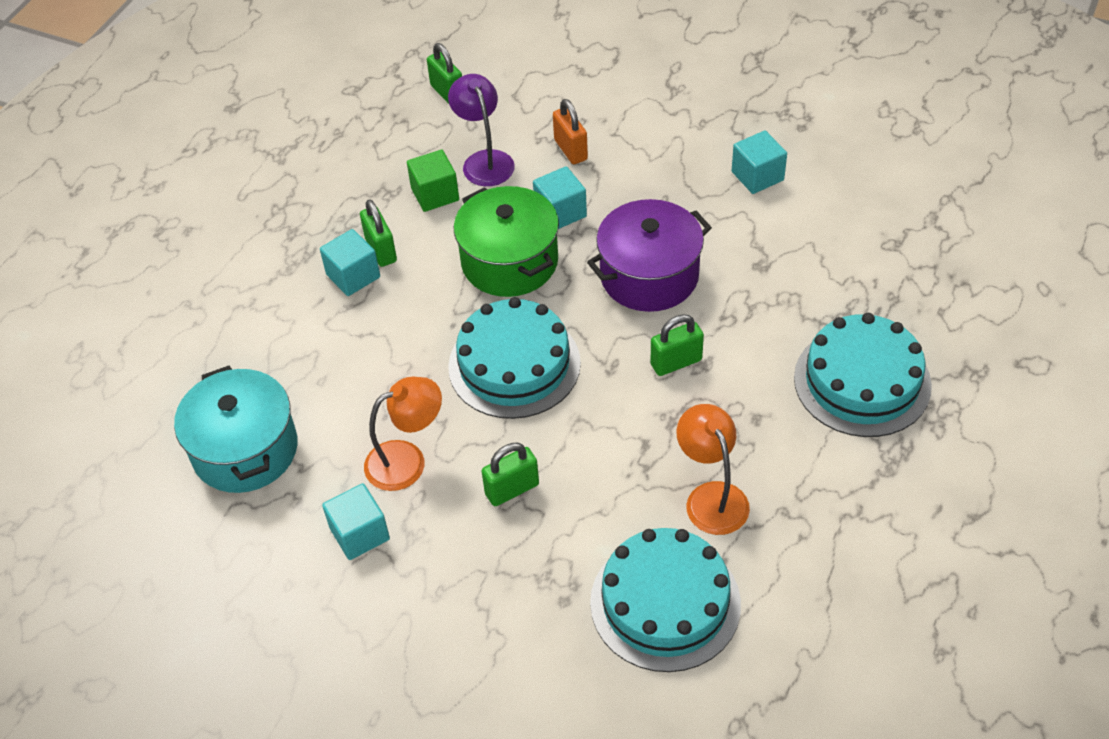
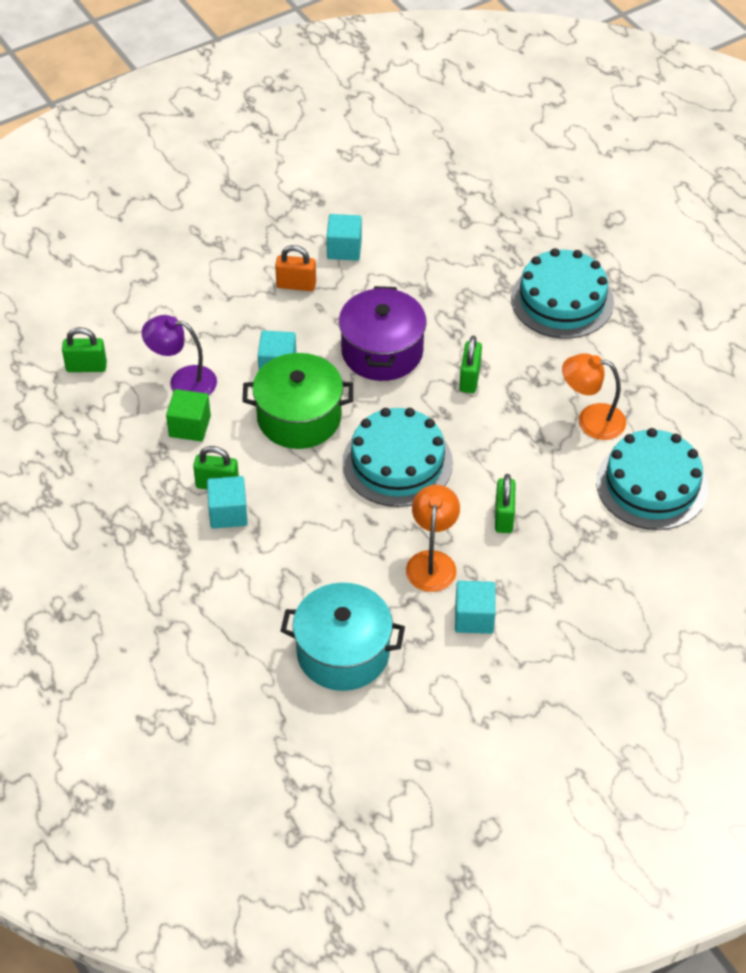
camera: 60 degrees left, 0 degrees up
(570, 150) = (221, 329): orange padlock -> orange padlock (296, 285)

